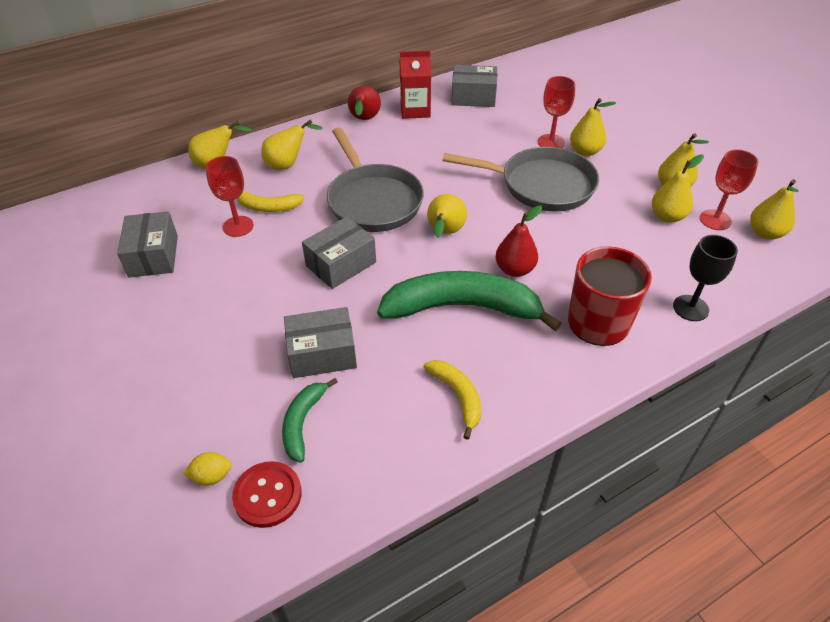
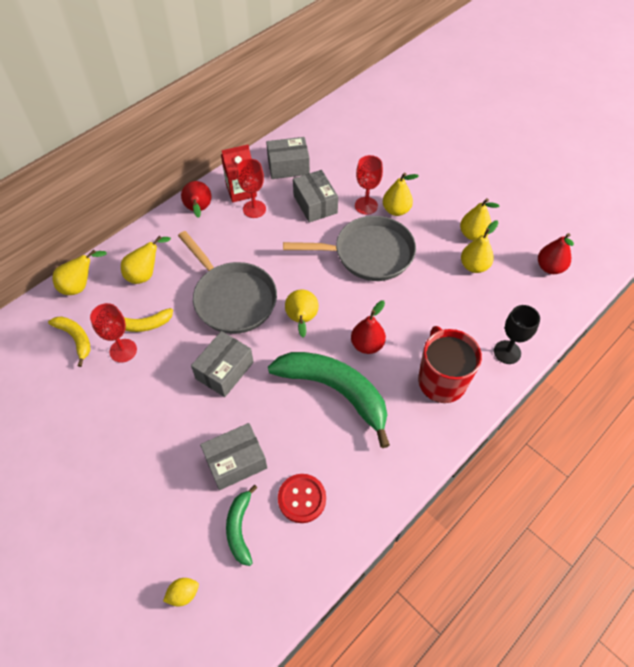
camera: 15 degrees left, 10 degrees up
(153, 256) = (58, 398): grey box -> grey box (315, 204)
(267, 495) = (232, 598): red button -> red button (302, 498)
(458, 397) = (352, 475): yellow banana -> yellow banana (75, 339)
(463, 308) = (335, 391): green banana -> green banana turned 45 degrees clockwise
(715, 220) = (510, 262): red goblet -> red goblet (254, 209)
(765, 233) = (550, 267): yellow pear -> red pear

